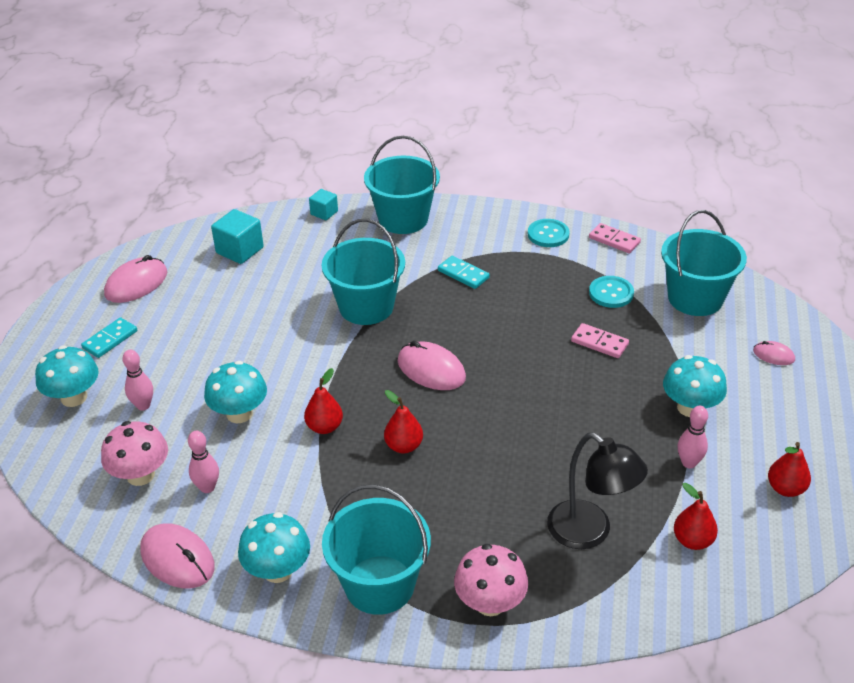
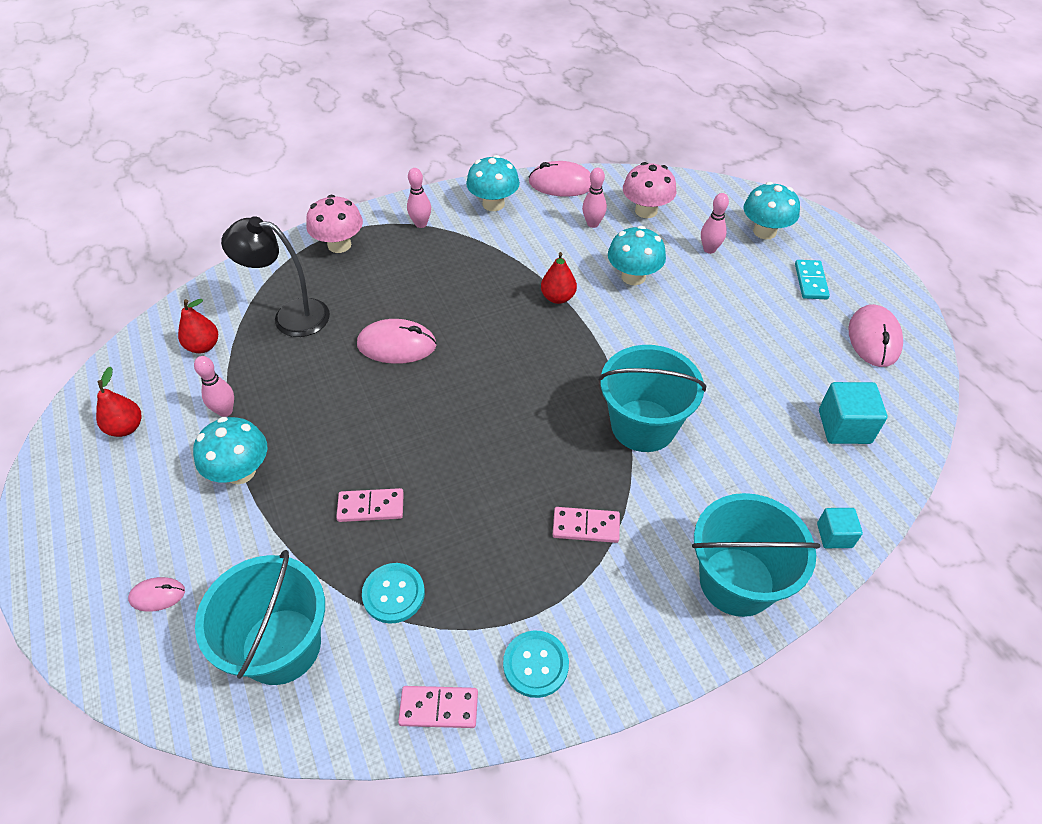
camera: 145 degrees right, 10 degrees up
(379, 585) = (421, 224): turquoise bucket -> pink bowling pin
(404, 446) = (482, 312): red pear -> none
(431, 369) = (518, 389): pink mouse -> pink mouse (397, 345)
(463, 274) = (586, 526): turquoise domino -> pink domino

